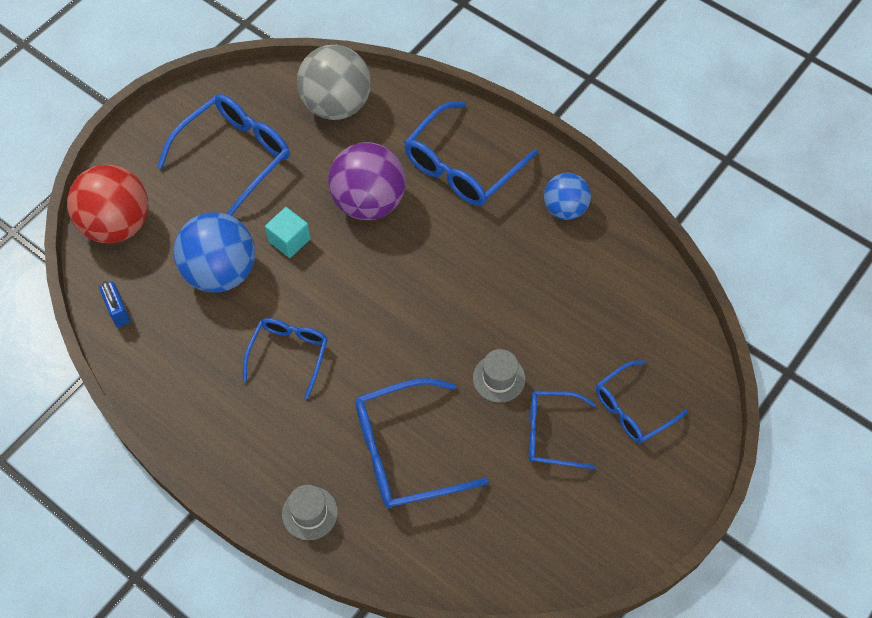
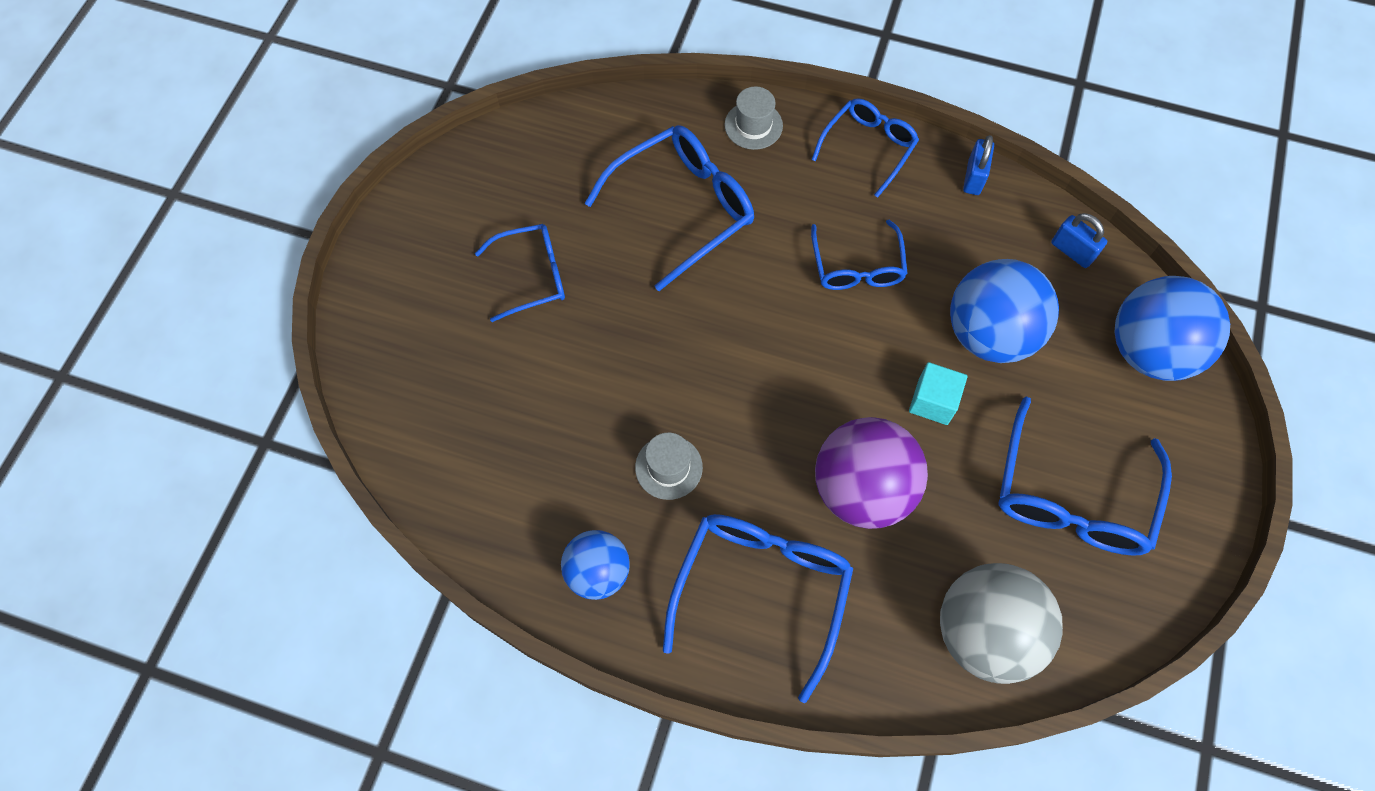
camera: 160 degrees right, 5 degrees up
(117, 224) = (1149, 350): red ball -> blue ball
(152, 397) = (973, 177): none -> blue padlock
(499, 378) = (610, 316): grey hat -> grey hat (668, 467)
(632, 409) = (447, 331): blue glasses -> blue glasses (868, 147)

